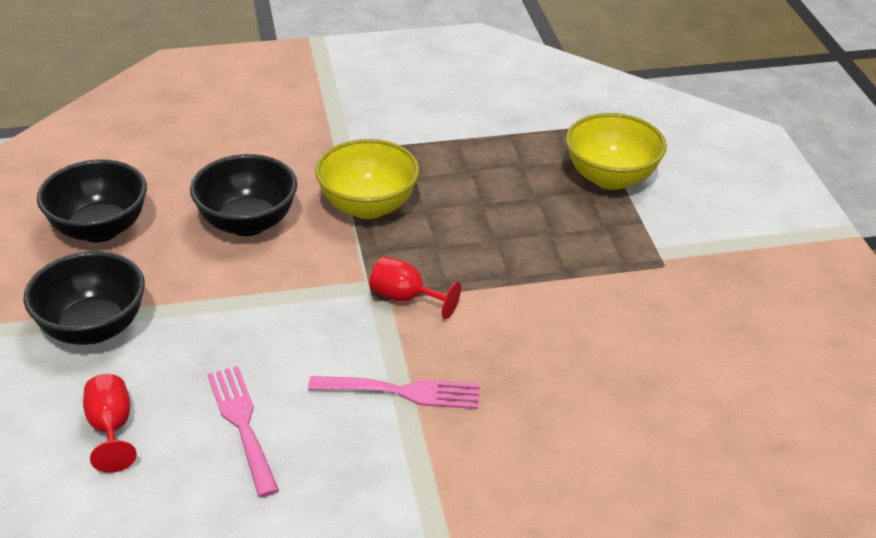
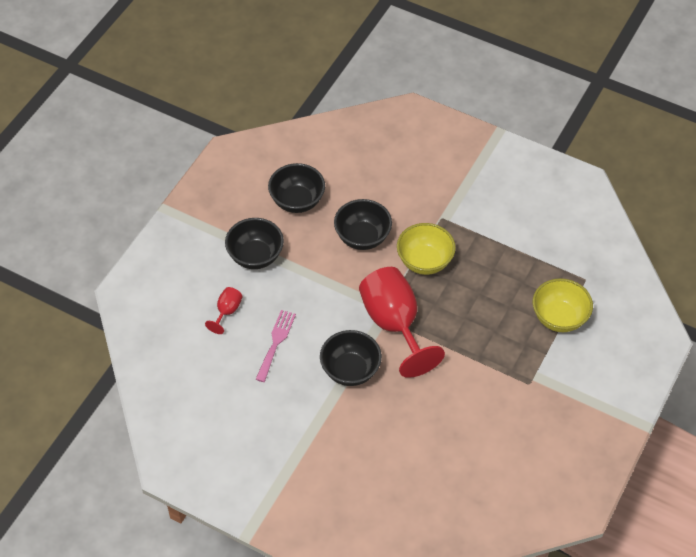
camera: 40 degrees right, 15 degrees up
(403, 392) = (350, 370): pink fork -> black bowl
(405, 298) = (394, 324): red goblet -> red goblet, size x2.31

